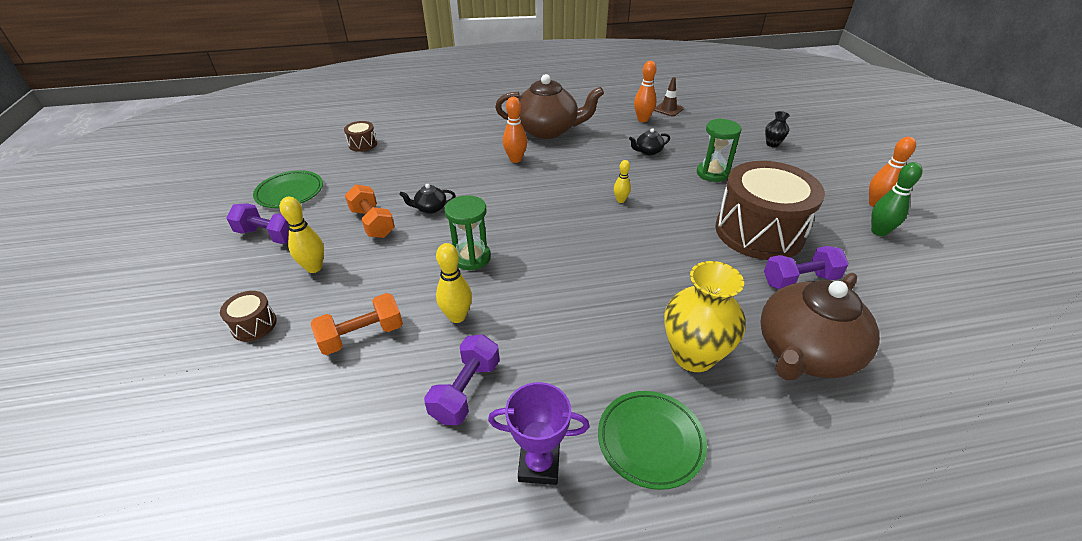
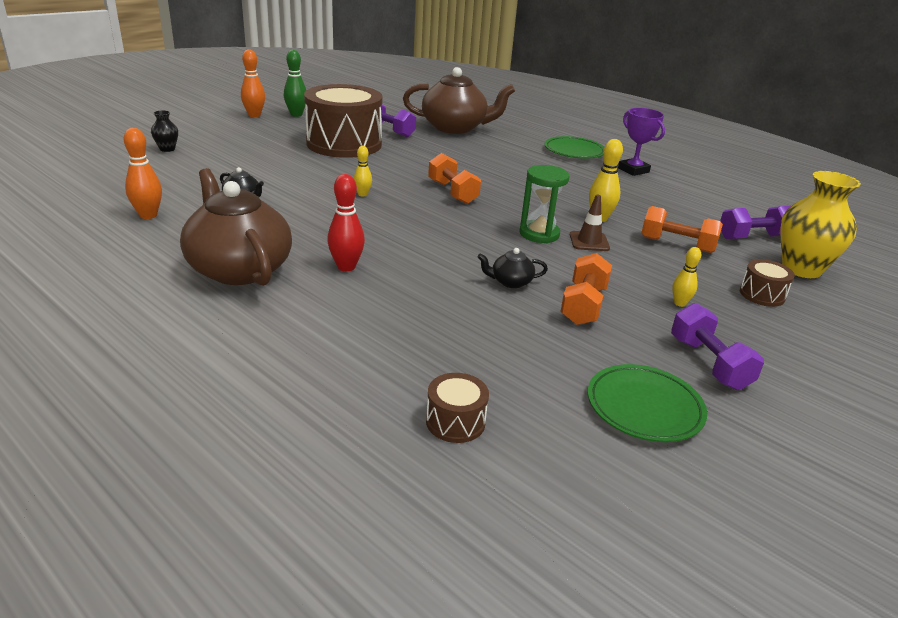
camera: 130 degrees left, 10 degrees down
(314, 267) = (679, 303): yellow bowling pin -> yellow bowling pin, size x0.63
(430, 208) = (510, 282): black teapot -> black teapot turned 135 degrees clockwise
(466, 390) = (637, 197): purple dumbbell -> purple dumbbell (753, 237)
(515, 159) = (346, 267): orange bowling pin -> red bowling pin
(590, 249) = (452, 192): none -> orange dumbbell
(668, 109) = (99, 205): brown traffic cone -> brown traffic cone (589, 241)
(693, 355) = (503, 149): yellow vase -> yellow vase (801, 269)
(712, 173) = (262, 166): green hourglass -> none

